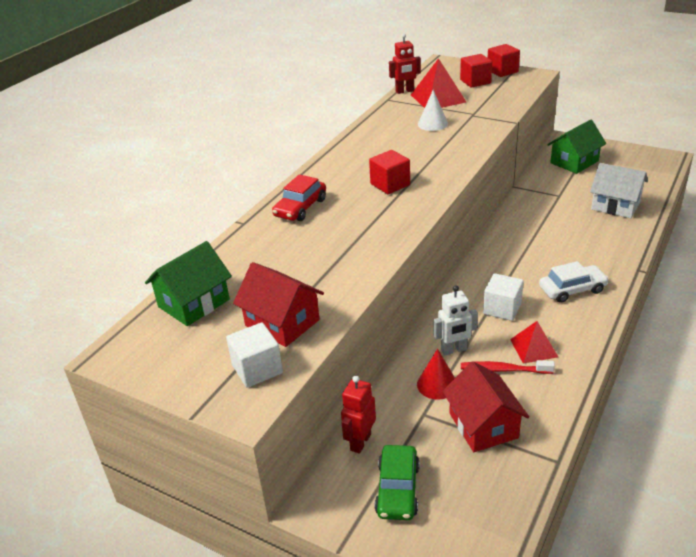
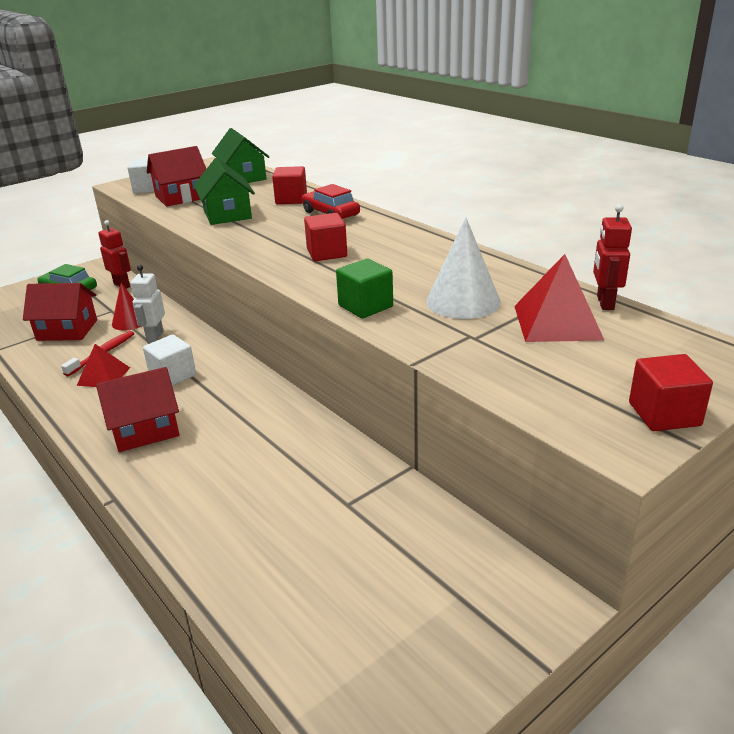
camera: 110 degrees right, 5 degrees down
(432, 124) = (463, 301): white cone -> white cone, size x1.54
(464, 149) = (365, 306): none -> green cube
(475, 81) = (617, 370): red cube -> red cube (291, 199)
(572, 289) = (145, 429): white car -> red house
(574, 162) = (447, 573): green house -> green house (227, 214)
(615, 205) = (267, 555): white house -> none

